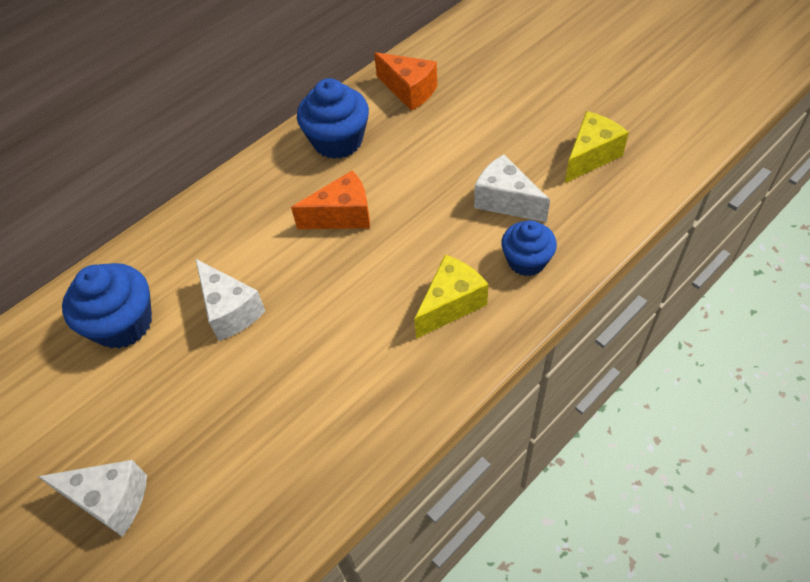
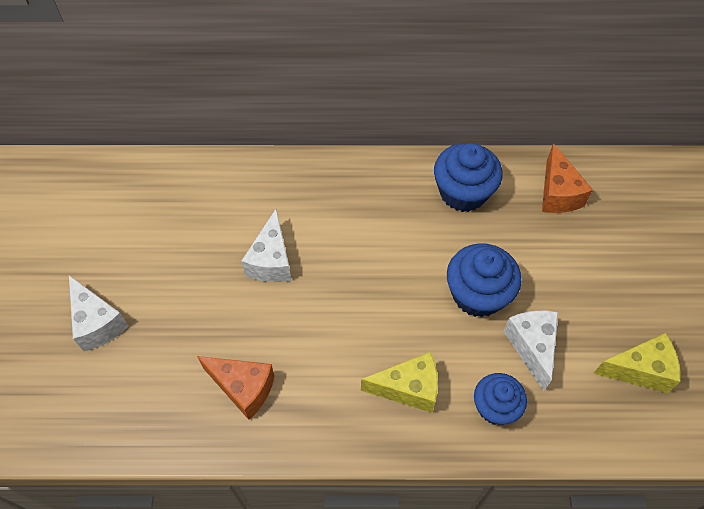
camera: 40 degrees right, 5 degrees up
(123, 323) = (206, 212): blue cupcake -> blue cupcake (477, 294)
(342, 215) = (407, 255): orange cheese -> orange cheese (243, 388)

